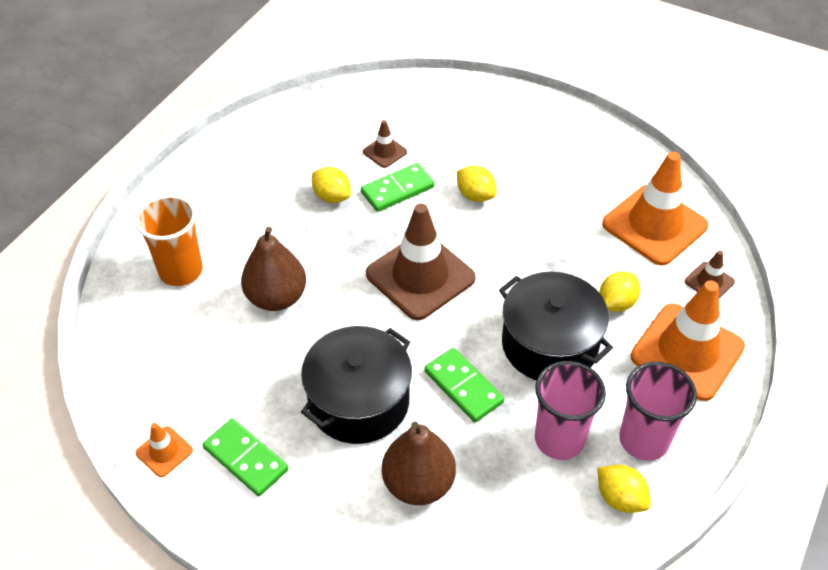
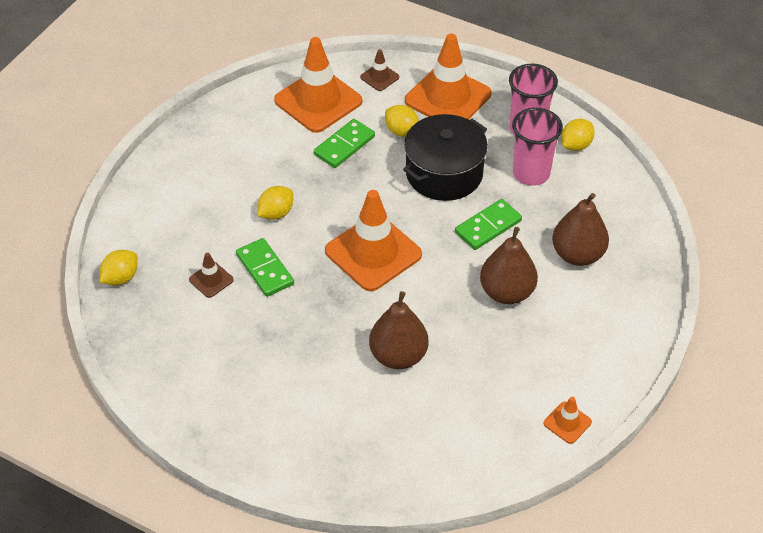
camera: 90 degrees left, 0 degrees up
(181, 271) = (365, 436): orange cup -> none
(246, 459) = (568, 364): green domino -> green domino (344, 145)
(332, 197) = (271, 320): yellow lemon -> yellow lemon (121, 278)
(359, 401) = (507, 292): black pot -> brown pear
(420, 276) = (373, 253): brown traffic cone -> orange traffic cone

